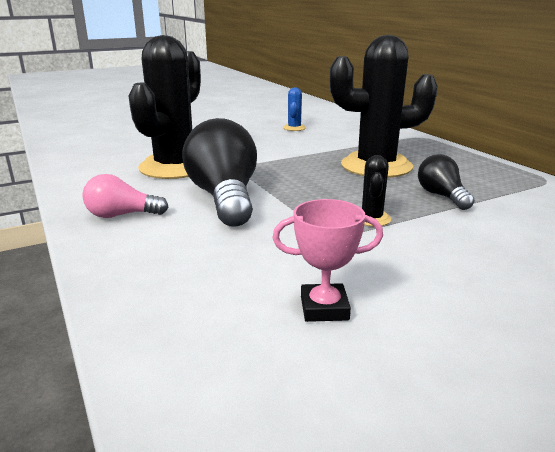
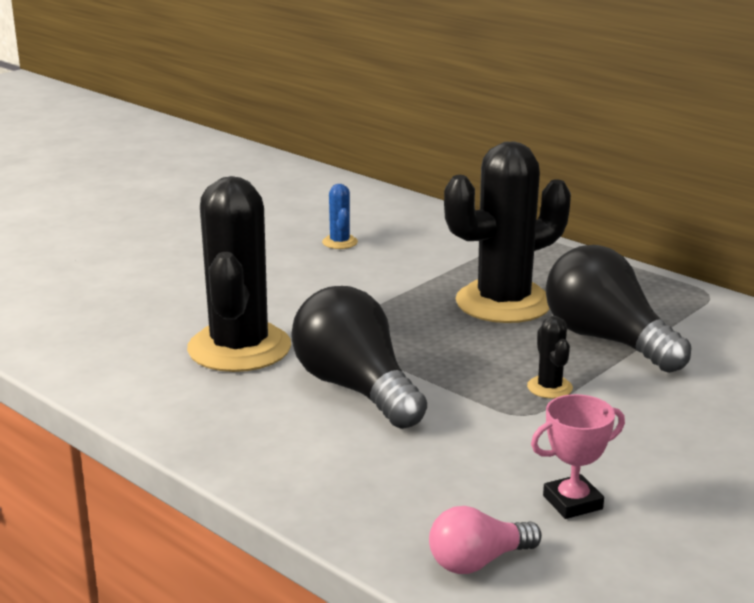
camera: 20 degrees left, 0 degrees up
(121, 215) = (253, 438): pink light bulb -> pink light bulb (478, 561)
(441, 196) = (607, 340): black light bulb -> black light bulb, size x1.87

